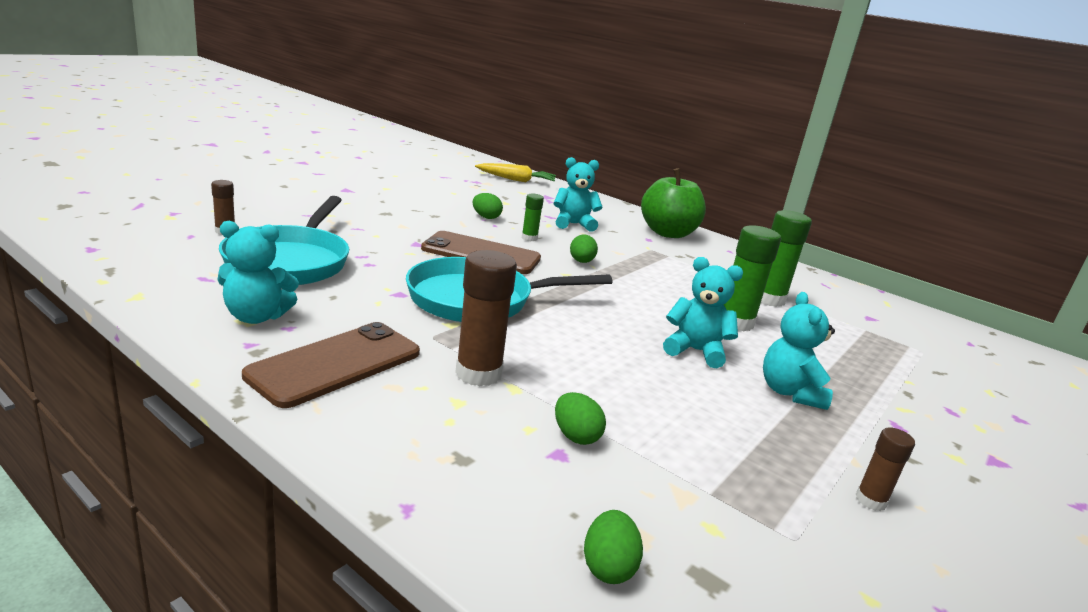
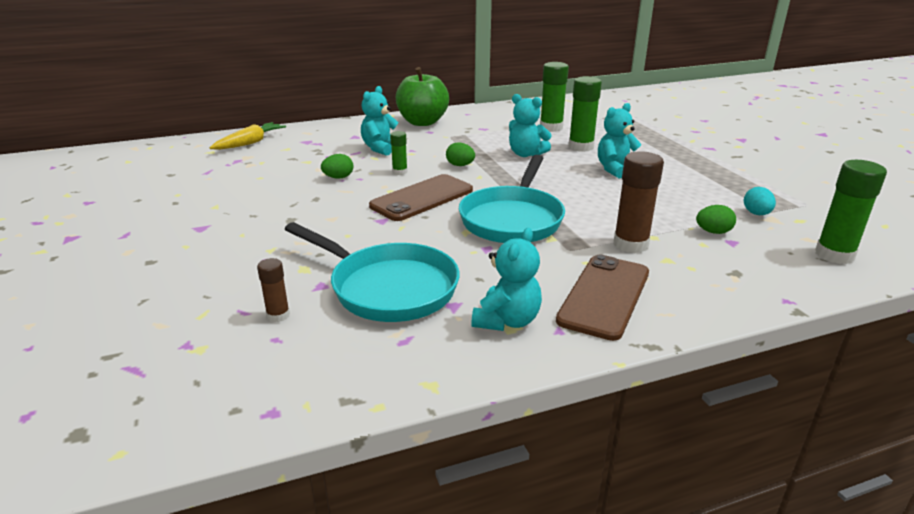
camera: 55 degrees left, 5 degrees up
(335, 364) = (604, 296): brown phone -> brown phone turned 45 degrees clockwise
(608, 567) = (834, 255): green egg -> green glue stick
(685, 478) = (756, 214): none -> turquoise egg
(789, 392) = (671, 161): turquoise teddy bear -> turquoise teddy bear (526, 154)
(870, 500) = (775, 177): brown glue stick -> none

